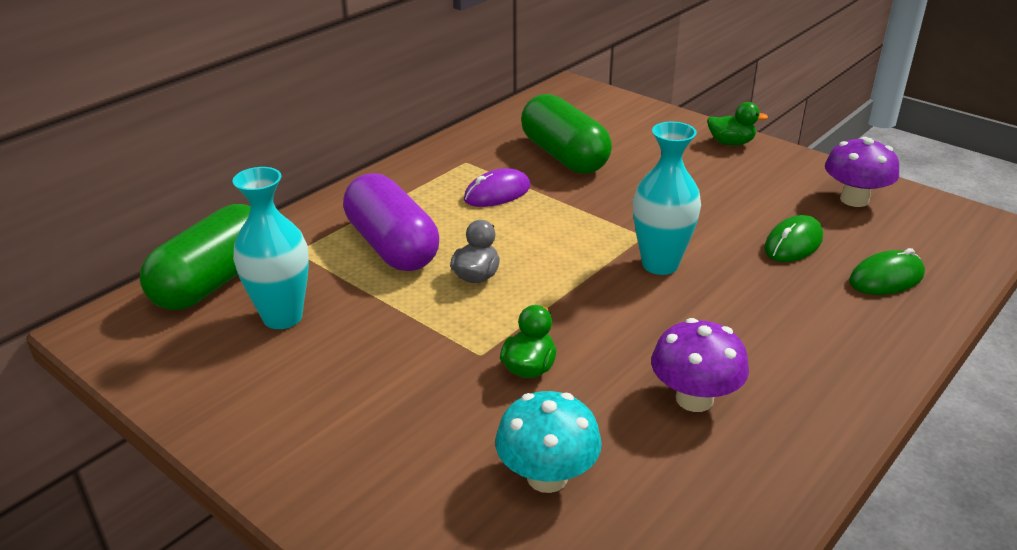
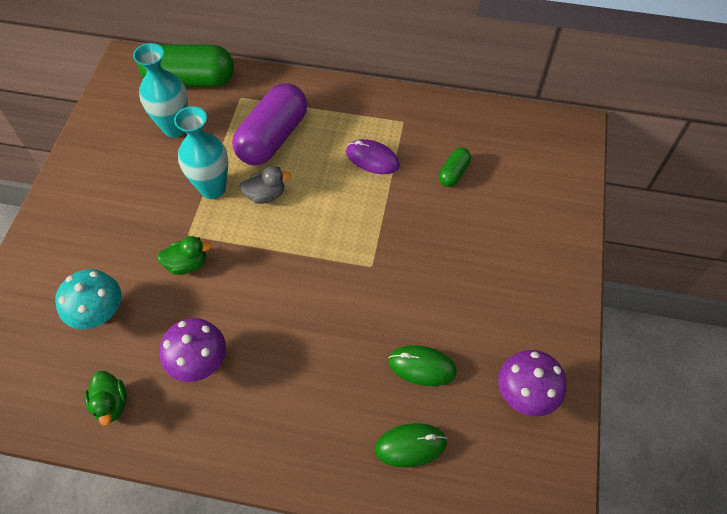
camera: 60 degrees right, 25 degrees up
(564, 156) = (453, 173): green capsule -> green capsule, size x0.47
(660, 264) = (339, 290): turquoise vase -> turquoise vase (213, 188)
(731, 143) = (561, 273): green duck -> green duck (111, 404)
(886, 278) = (410, 445): green mouse -> green mouse turned 45 degrees counterclockwise

